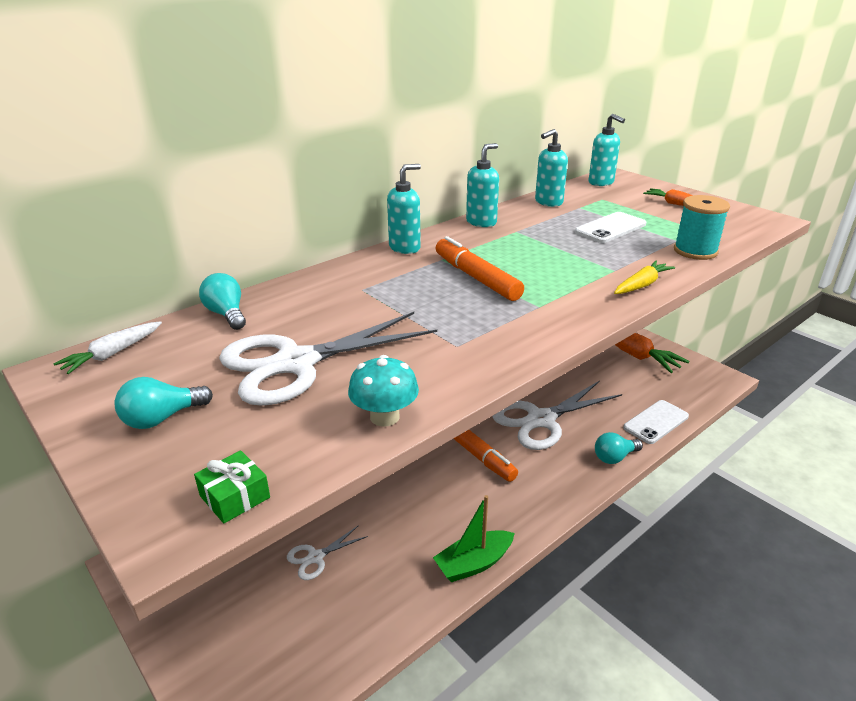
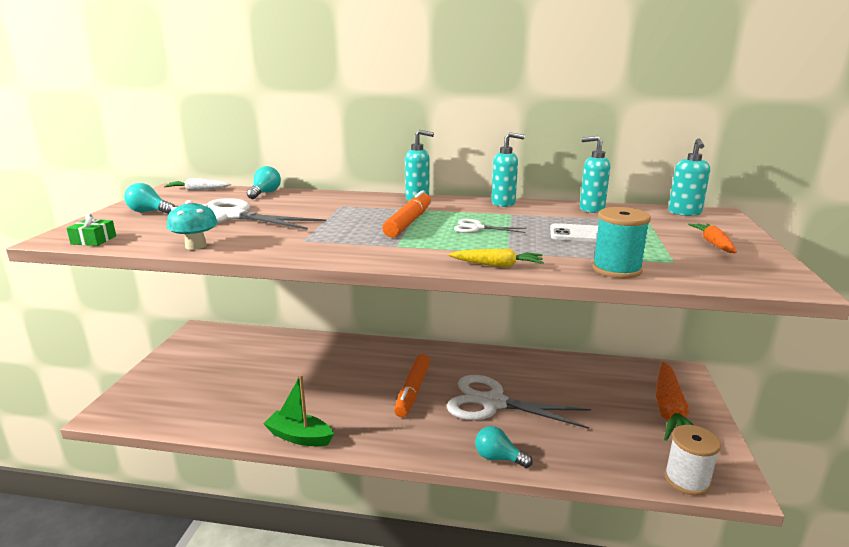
camera: 50 degrees right, 10 degrees down
(316, 557) = (249, 377): white scissors -> white scissors (477, 228)
(656, 422) = (584, 464): white phone -> none
(704, 392) = (687, 480): none -> white spool

